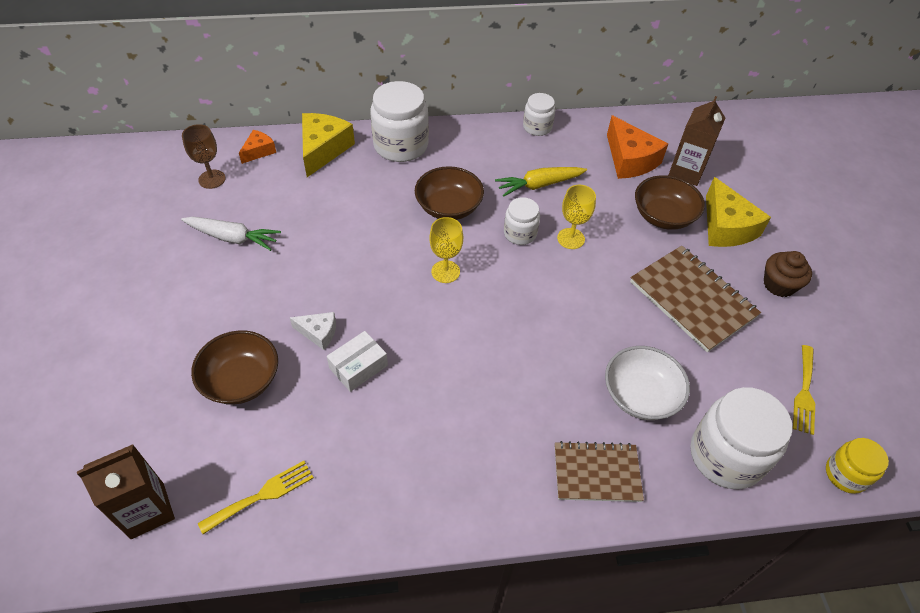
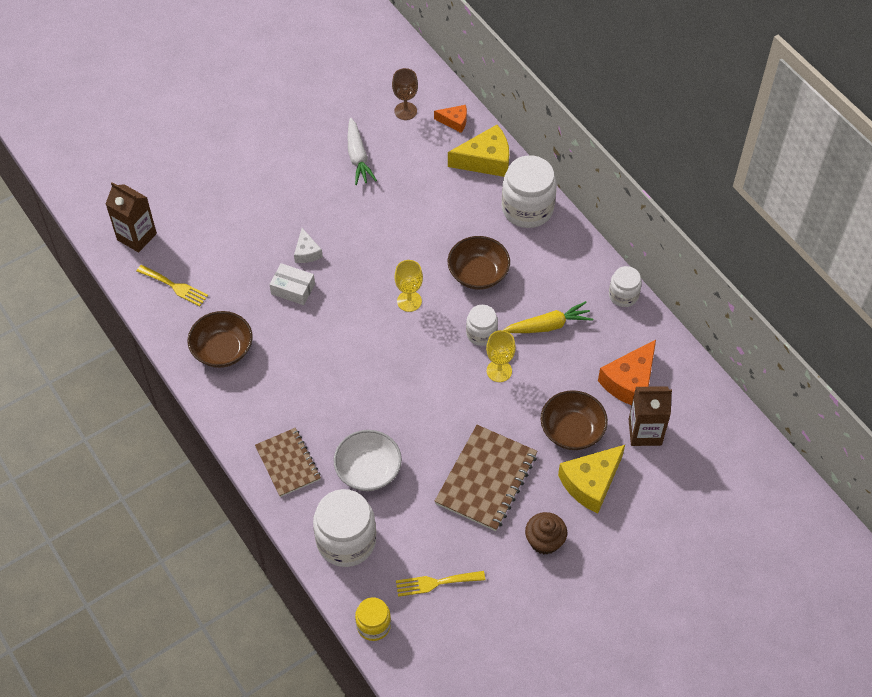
camera: 65 degrees right, 5 degrees up
(241, 380) = (245, 231): brown bowl -> brown bowl (222, 350)
(539, 185) = (548, 326): yellow carrot -> yellow carrot turned 120 degrees clockwise

